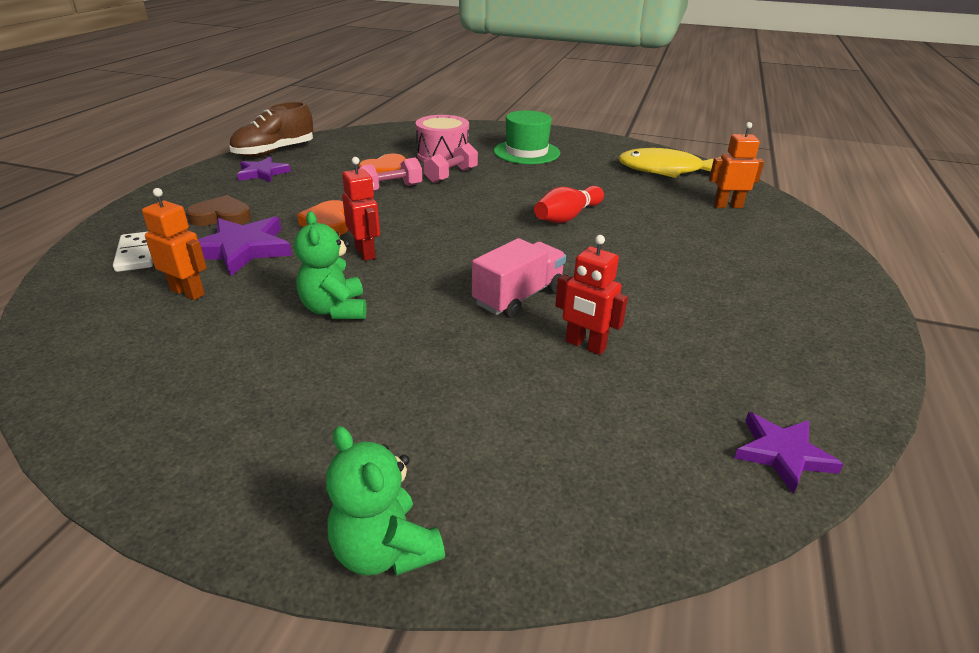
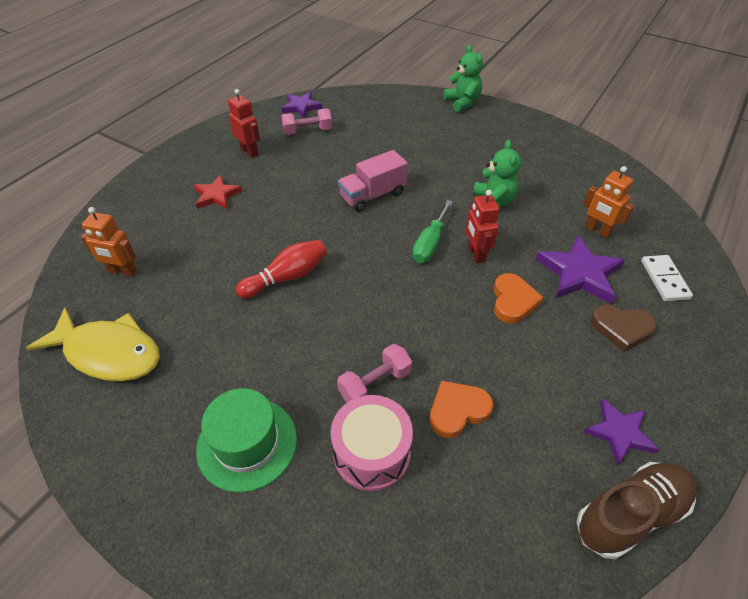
camera: 165 degrees left, 15 degrees up
(391, 188) = (451, 361): pink dumbbell -> pink dumbbell (307, 131)
(423, 256) = (430, 243): none -> green screwdriver
(585, 345) = (351, 159): red robot -> red robot (249, 151)
(728, 272) = (216, 195): none -> red star

